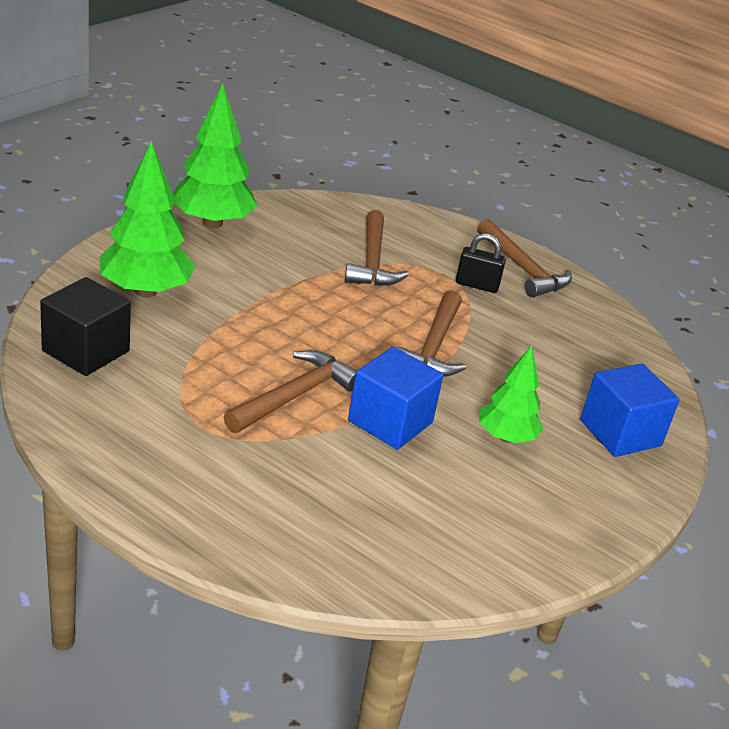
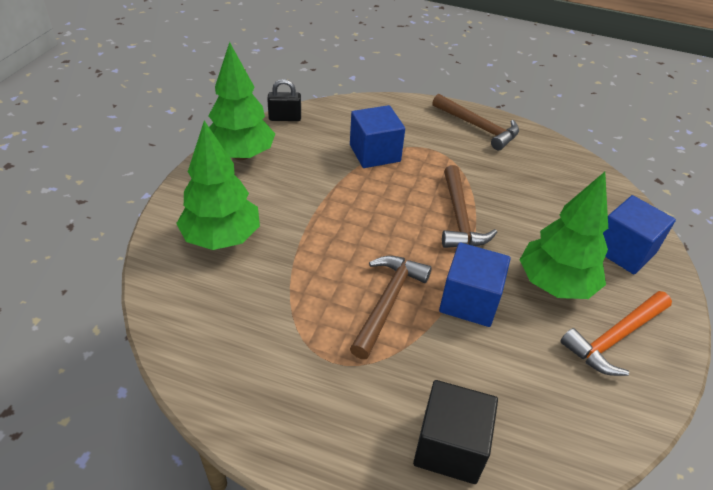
camera: 15 degrees left, 10 degrees up
(86, 351) = (202, 317): black cube -> black cube (449, 446)
(372, 261) = (375, 153): brown hammer -> blue cube
(477, 285) = (456, 151): black padlock -> black padlock (285, 118)
(506, 437) = (555, 284): green tree -> green tree, size x1.60
(542, 503) = (615, 338): none -> orange hammer

